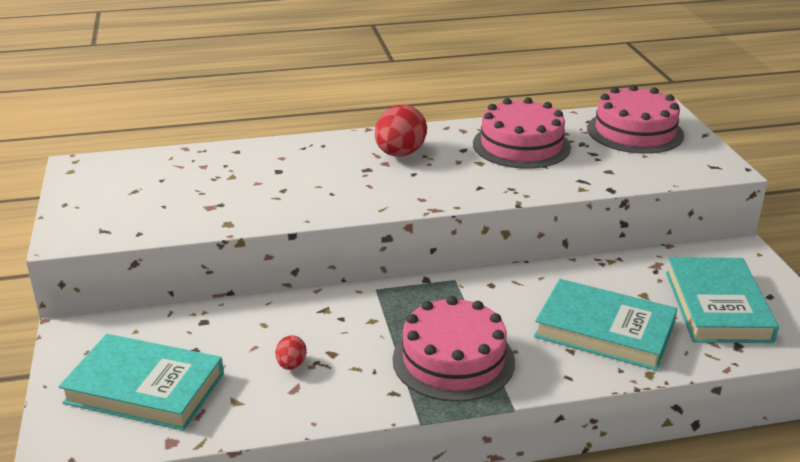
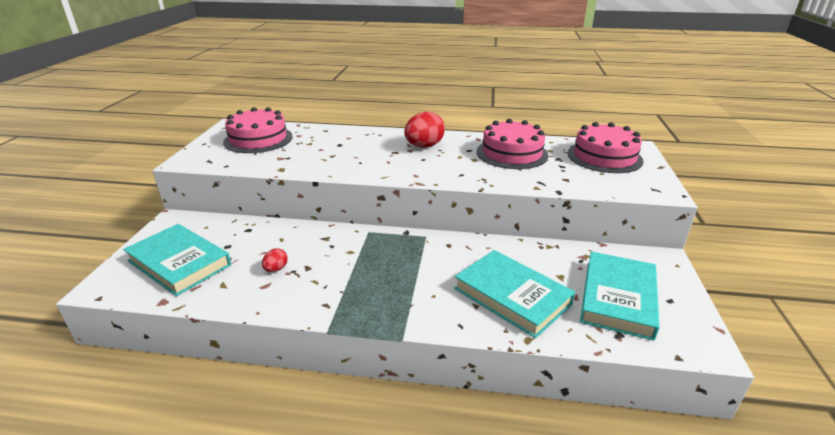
camera: 20 degrees right, 0 degrees up
(453, 360) = (384, 291): pink cake -> pink cake (258, 139)

